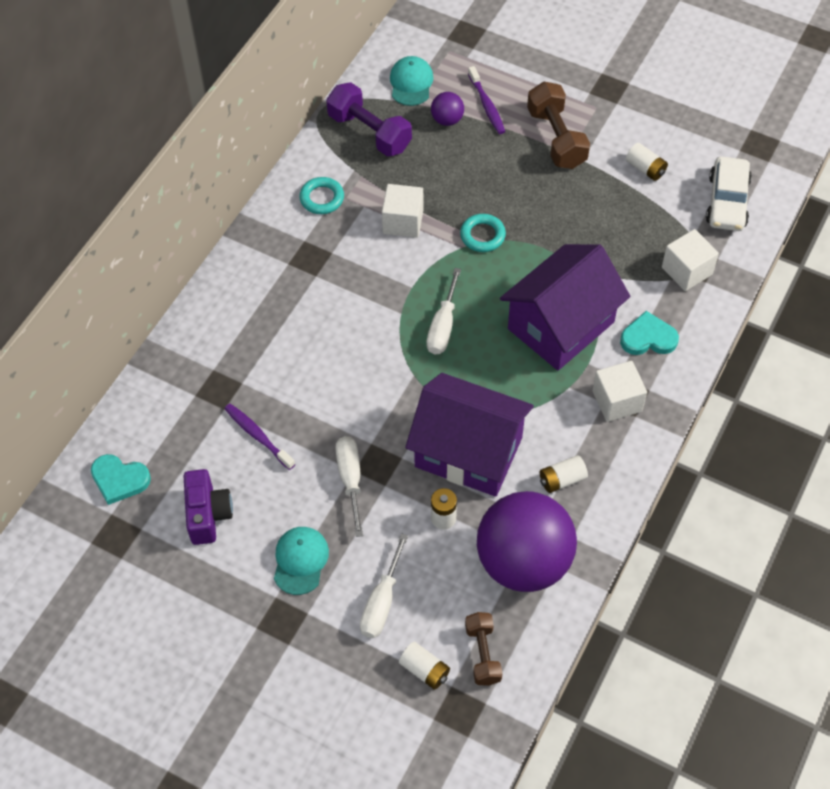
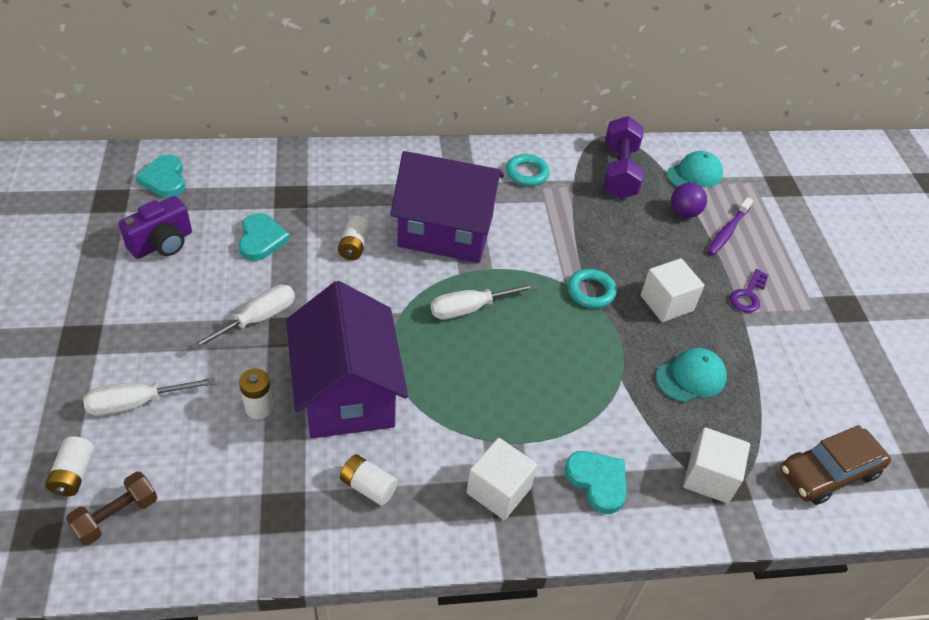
camera: 50 degrees right, 10 degrees down
(258, 436) = (261, 239): purple toothbrush -> turquoise heart
(300, 561) = (150, 323): turquoise cap -> turquoise cap (691, 377)
(403, 222) = (553, 232): white cube -> white cube (666, 303)
(523, 561) = (248, 499): purple ball -> none
(556, 138) = (748, 295): brown dumbbell -> purple key
(561, 325) = (547, 398): purple house -> purple house (445, 231)
(645, 169) = (790, 380): white battery -> white battery (354, 246)
(727, 201) = (828, 472): white car -> brown car

